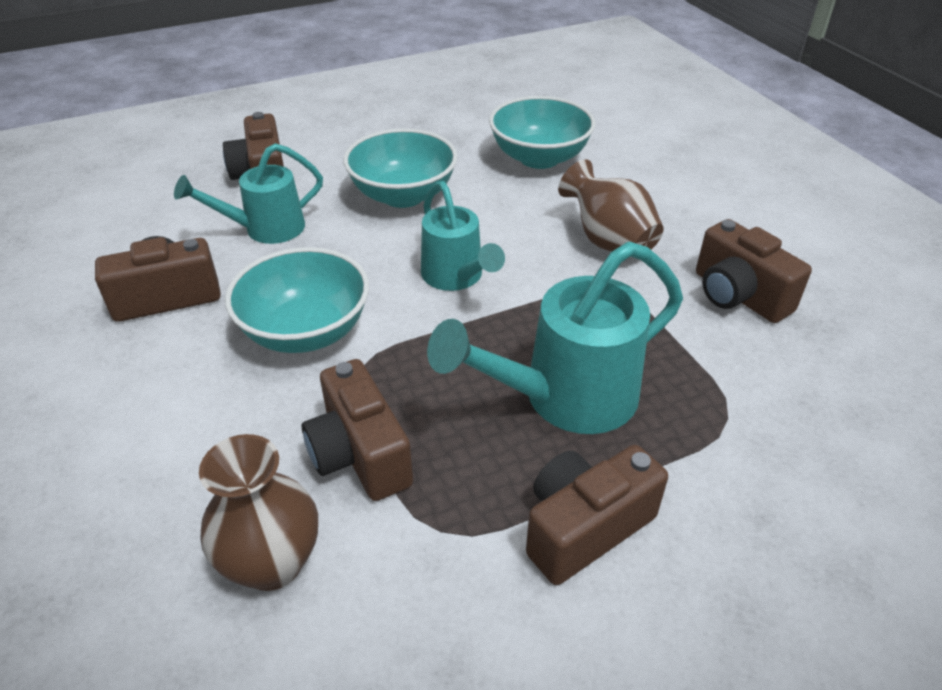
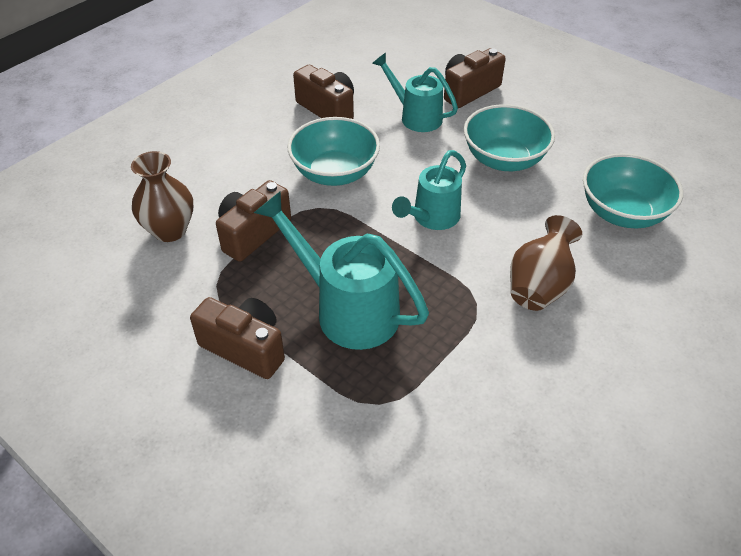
camera: 65 degrees right, 5 degrees up
(738, 295) = (529, 385): brown camera -> none

